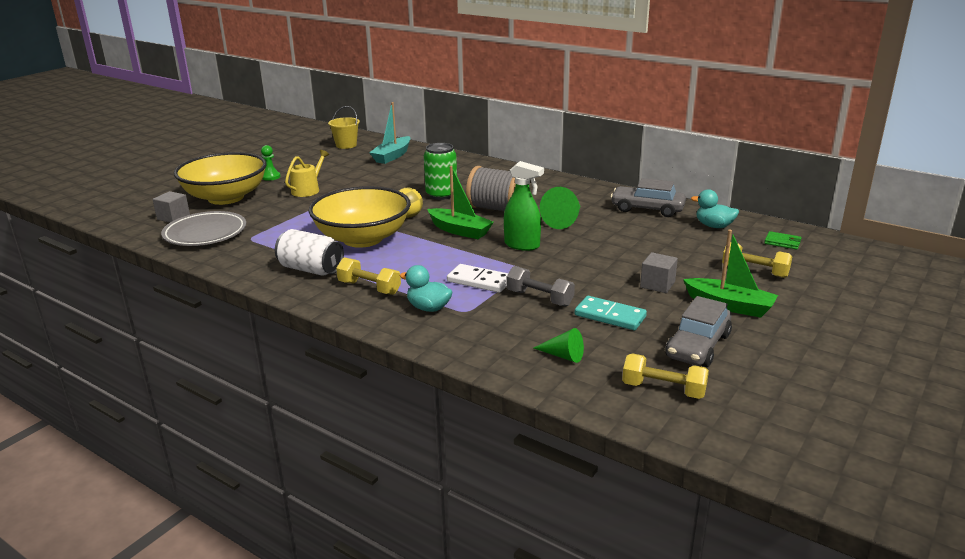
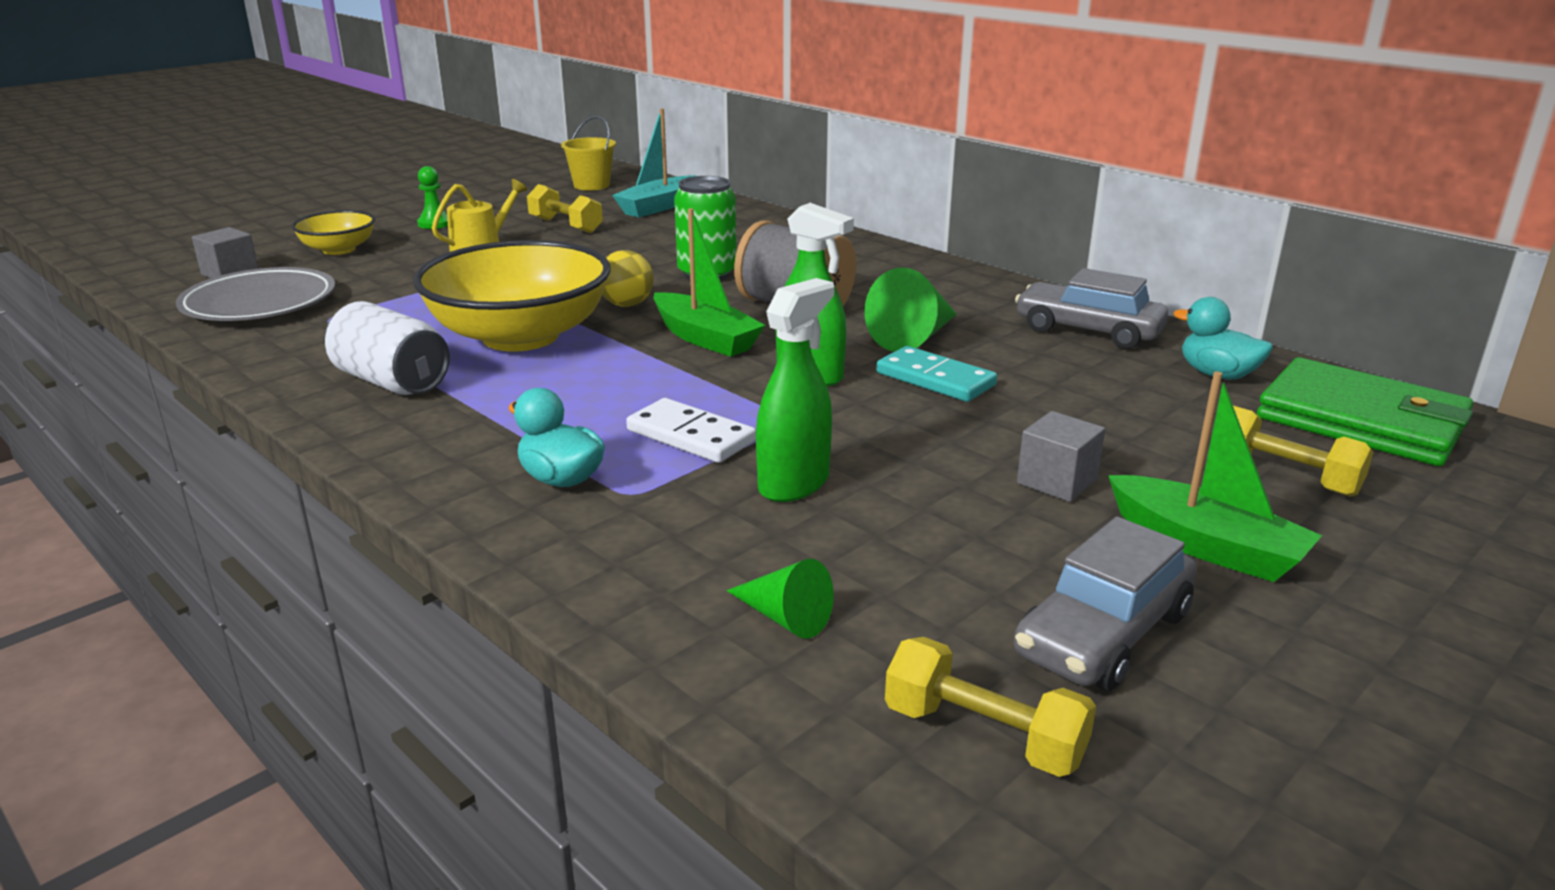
camera: 10 degrees right, 0 degrees up
(226, 197) = (339, 250): yellow bowl -> yellow bowl, size x0.51
(369, 288) = (474, 427): yellow dumbbell -> yellow dumbbell (565, 225)
(539, 298) = (794, 483): grey dumbbell -> green spray bottle
(610, 316) = (927, 539): turquoise domino -> turquoise domino (935, 379)
(782, 242) = (1361, 421): green wallet -> green wallet, size x2.50

